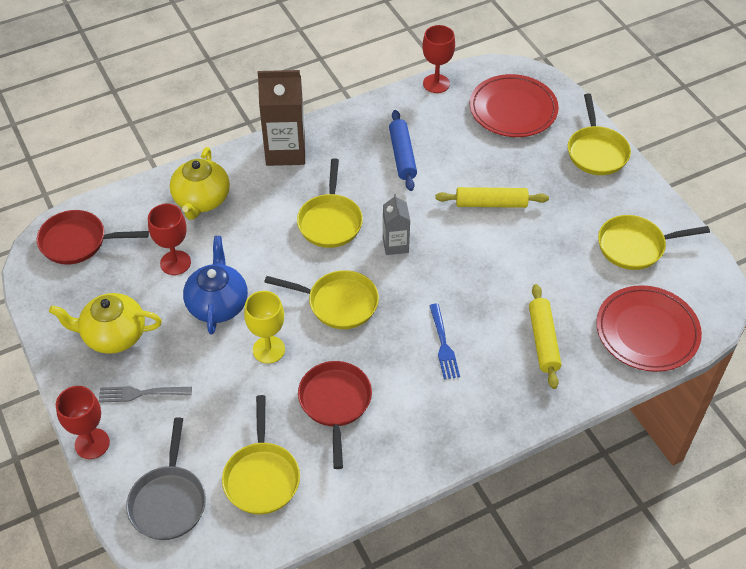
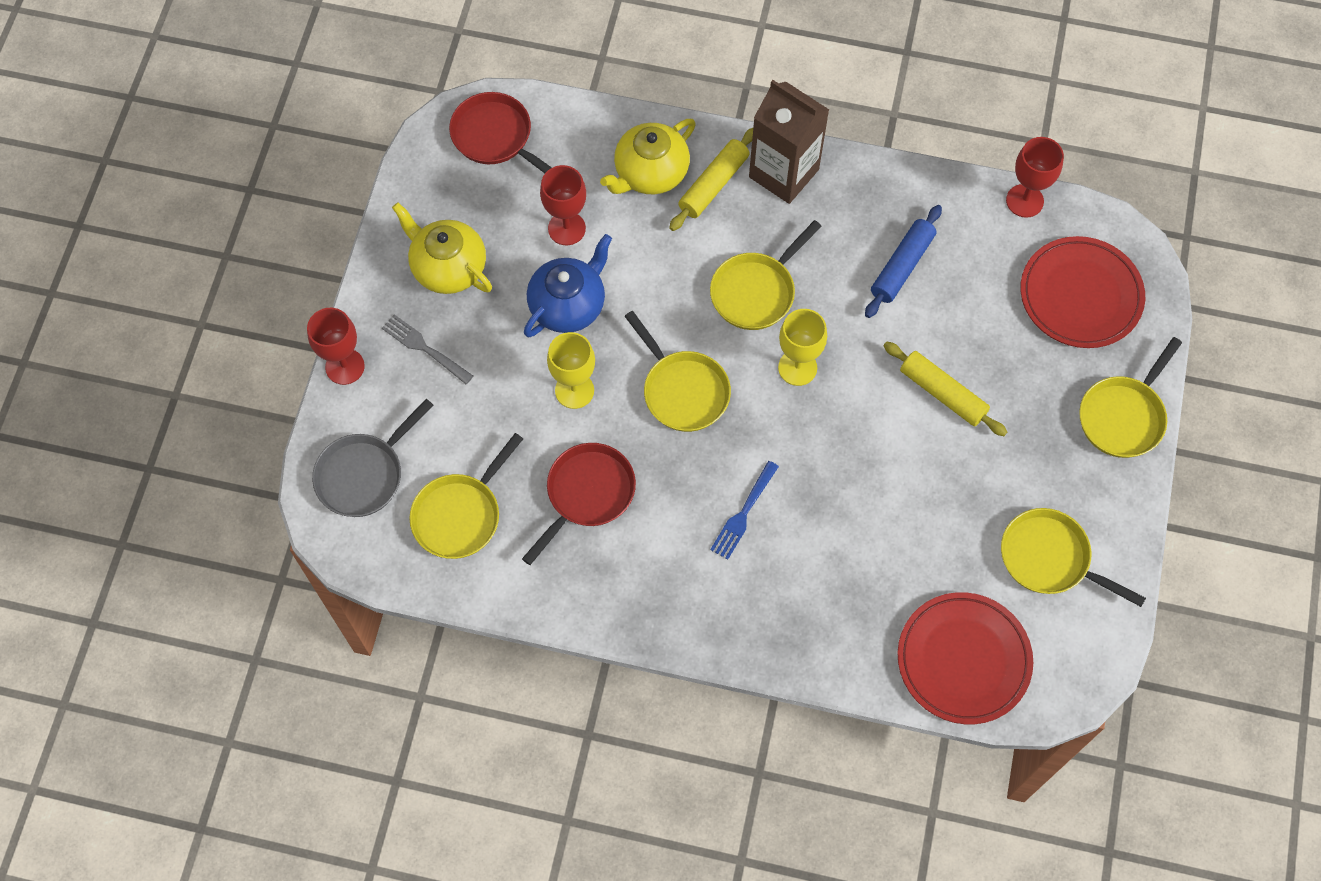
camera: 40 degrees right, 15 degrees up
(395, 245) = (797, 367): grey carton -> yellow goblet
(543, 340) = (846, 586): yellow rolling pin -> yellow rolling pin (714, 185)

